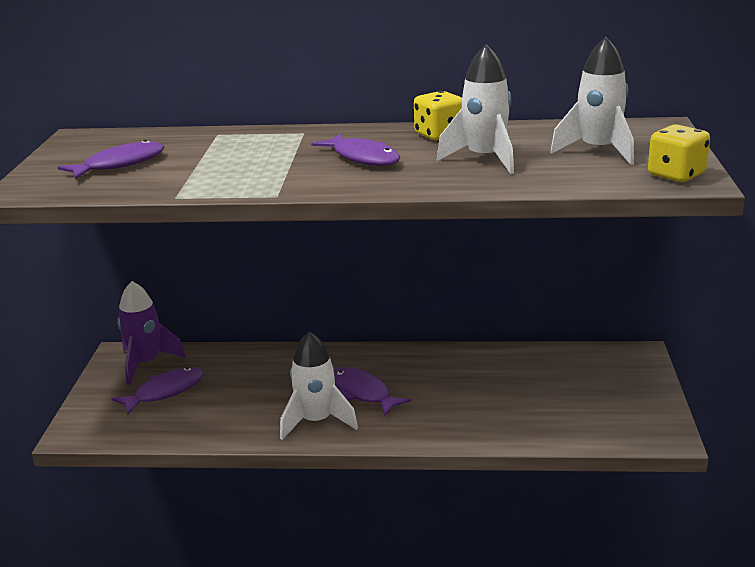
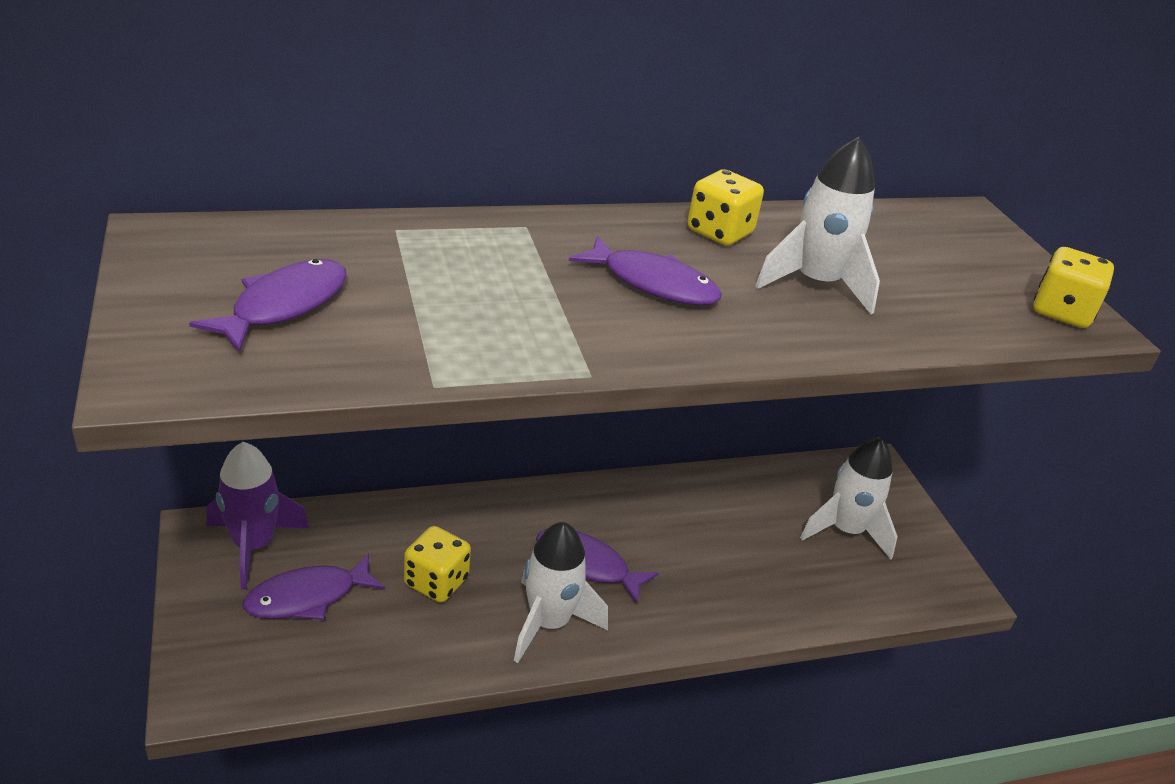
camera: 25 degrees left, 10 degrees up
(165, 392) = (308, 597): purple fish -> purple fish turned 150 degrees counterclockwise
(252, 392) = (436, 582): none -> yellow dice
(598, 151) = (939, 265): white rocket -> white rocket (846, 530)

